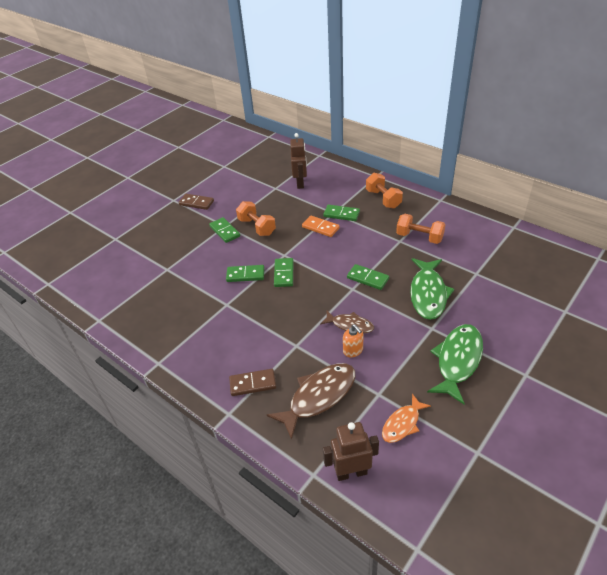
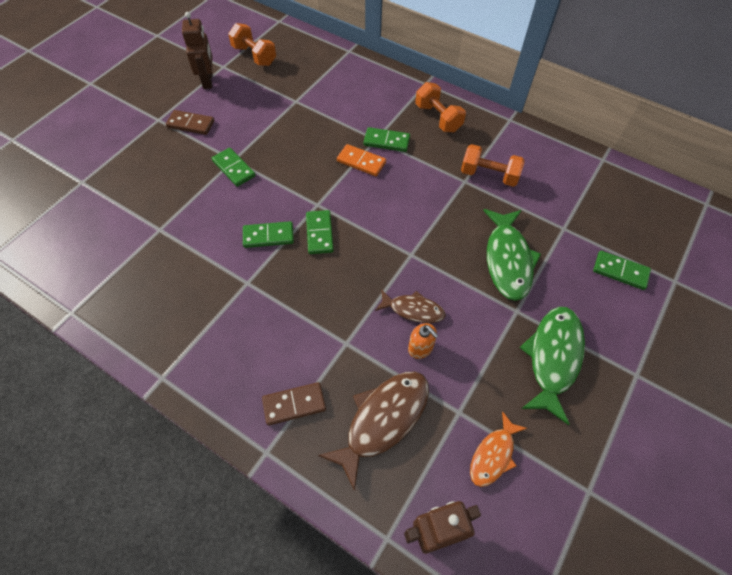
camera: 10 degrees left, 15 degrees up
(257, 227) = (276, 161): orange dumbbell -> orange dumbbell (254, 56)
(300, 183) = (328, 93): brown robot -> brown robot (208, 81)
(367, 278) = (429, 238): green domino -> green domino (620, 271)

